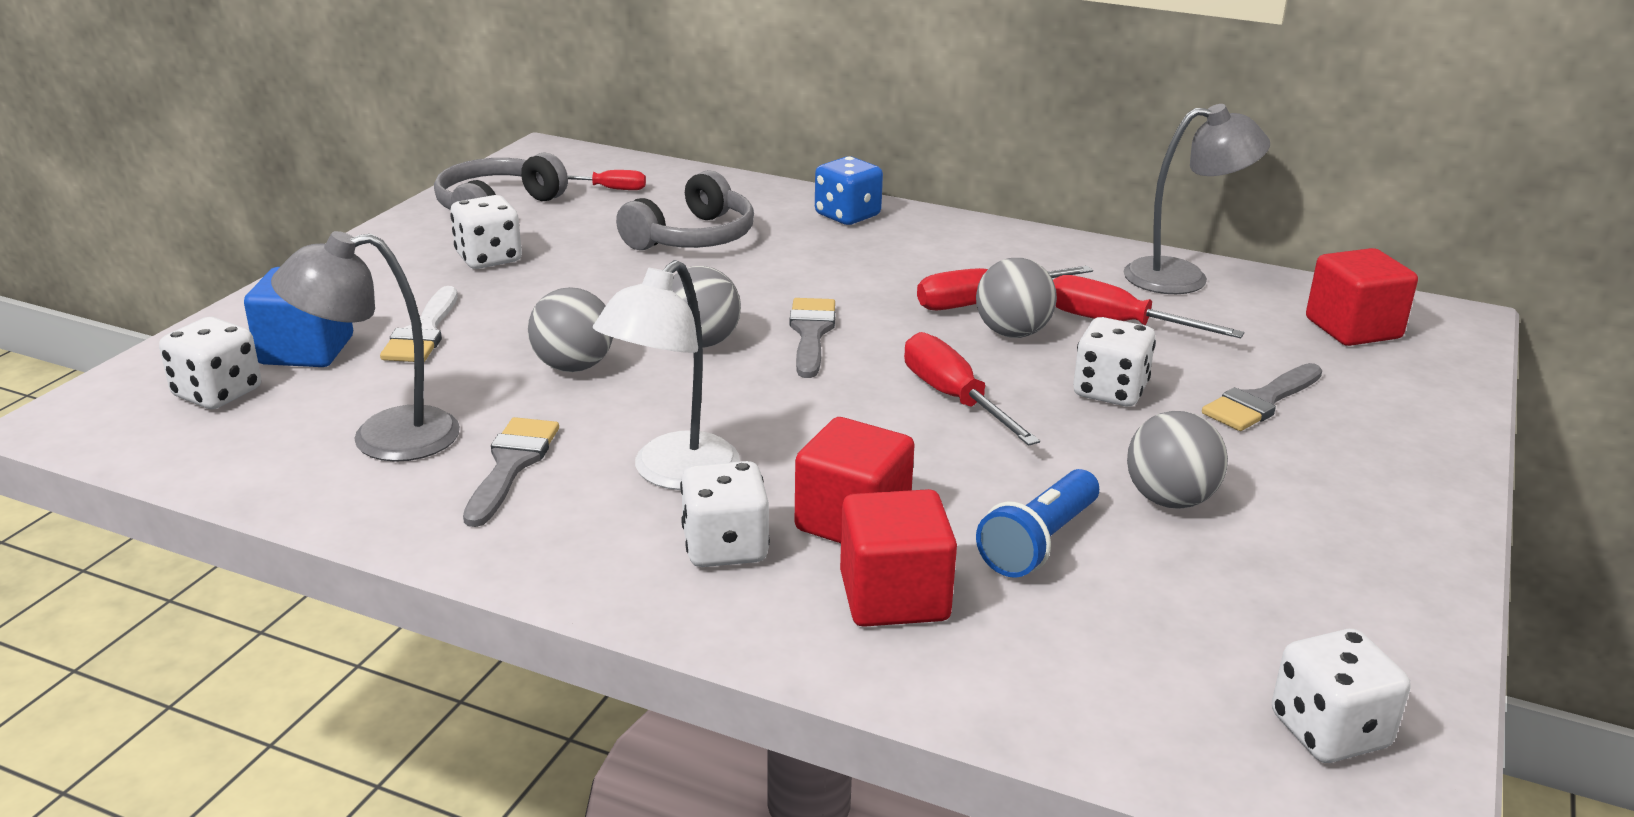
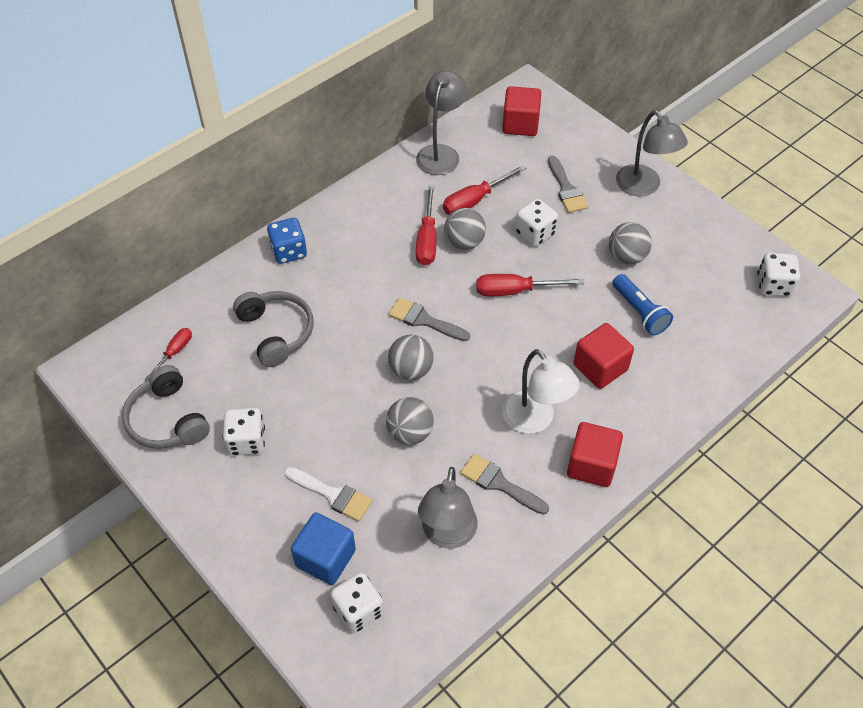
camera: 65 degrees left, 25 degrees up
(725, 547) = (602, 419): white dice -> none
(894, 597) = (658, 374): red cube -> red cube (591, 465)
(1386, 485) = (643, 187): none -> grey lamp

